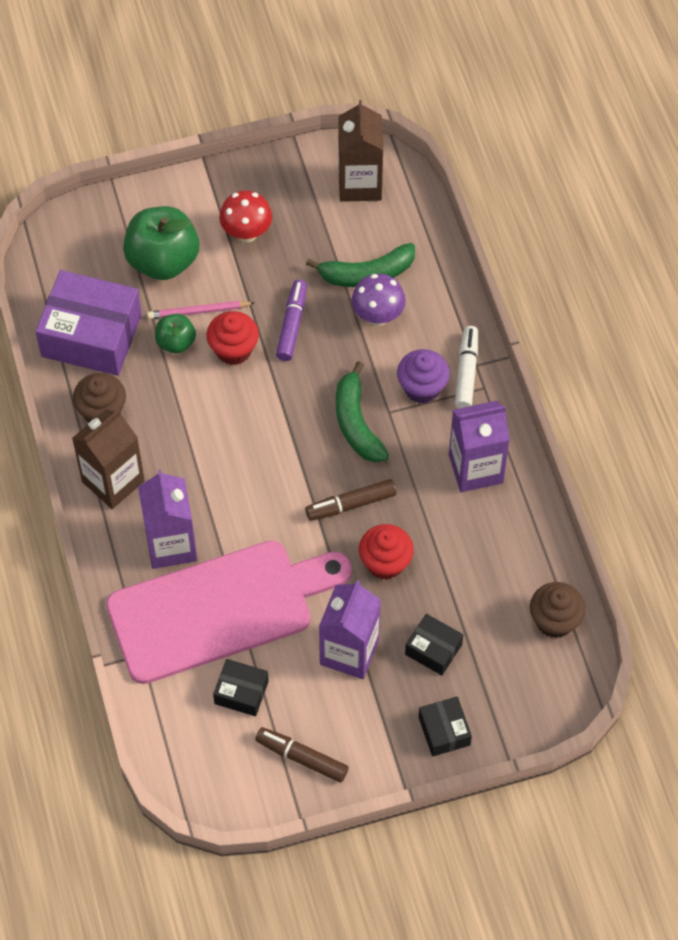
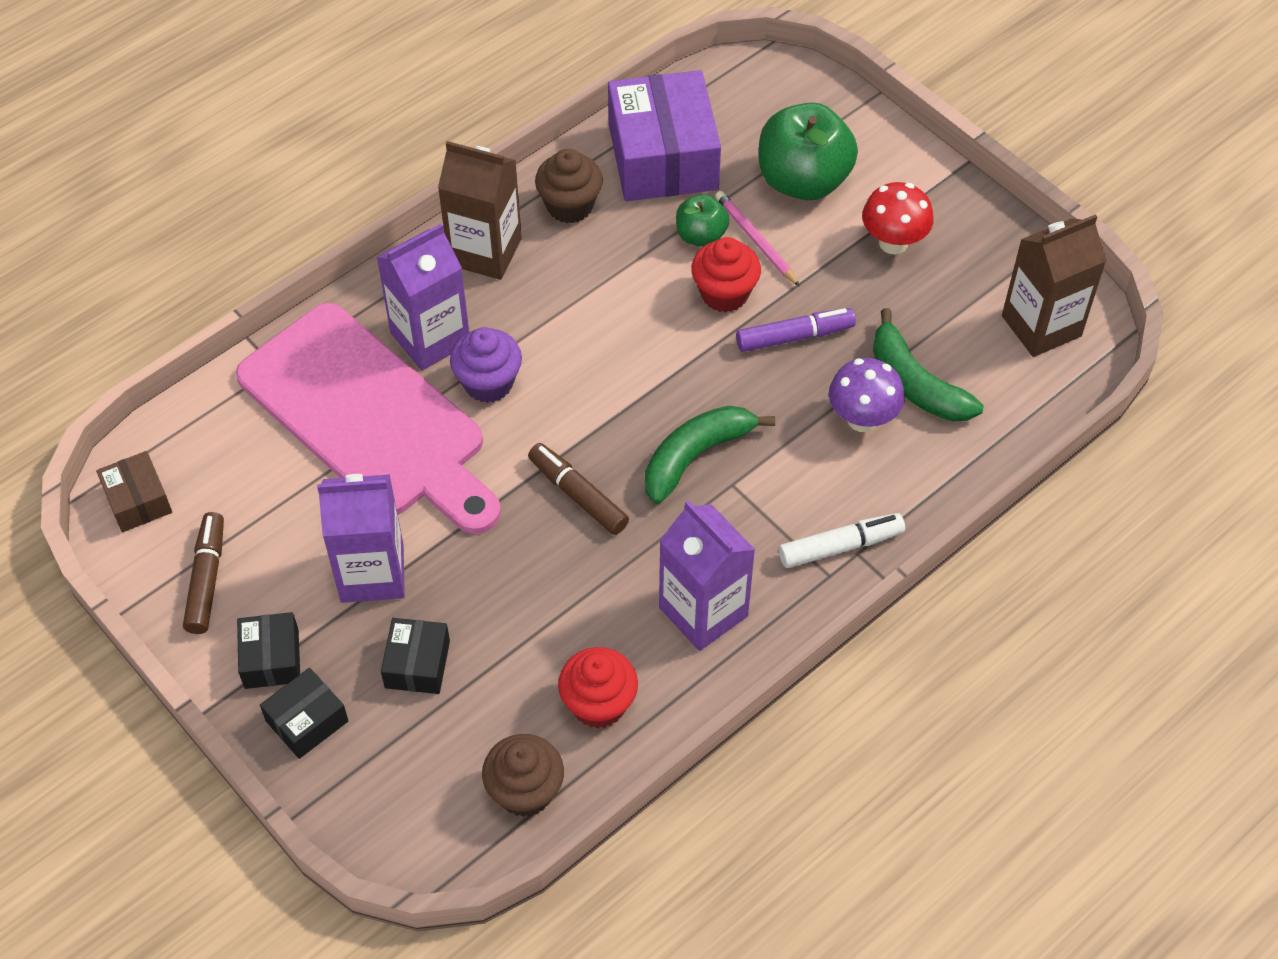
camera: 65 degrees right, 5 degrees down
(212, 783) = (138, 500): none -> brown box
(241, 692) = (268, 483): black box -> black box (271, 659)
(385, 563) = (514, 563): red cupcake -> red cupcake (598, 704)
(422, 388) = (787, 506): purple cupcake -> purple cupcake (488, 383)

